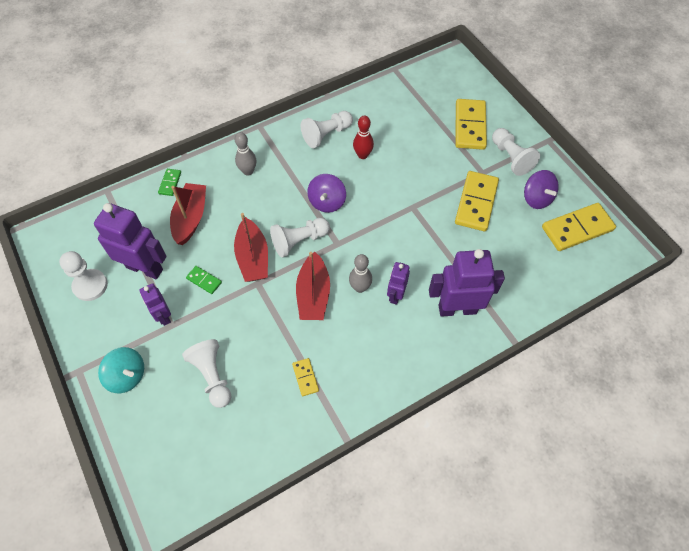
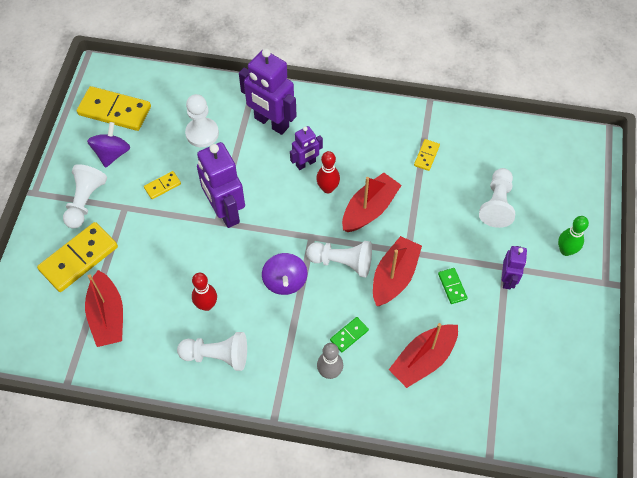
camera: 140 degrees left, 0 degrees up
(90, 285) = (559, 356): white pawn -> white pawn (202, 133)
(127, 376) = (565, 250): turquoise spinning top -> green bowling pin
(145, 268) = (498, 337): purple robot -> purple robot (225, 211)
(170, 183) = (417, 419): green domino -> green domino (349, 335)
(327, 202) = (285, 281): purple spinning top -> purple spinning top turned 120 degrees clockwise
(360, 287) = (328, 188): grey bowling pin -> red bowling pin
(414, 111) = (107, 316): none -> red boat
(476, 203) = (162, 186): yellow domino -> yellow domino, size x0.48

